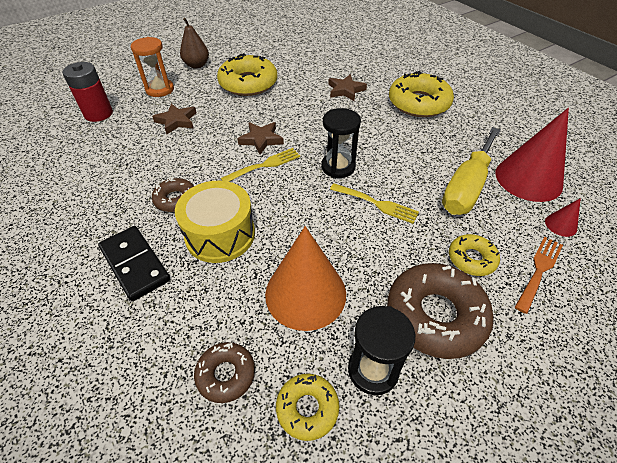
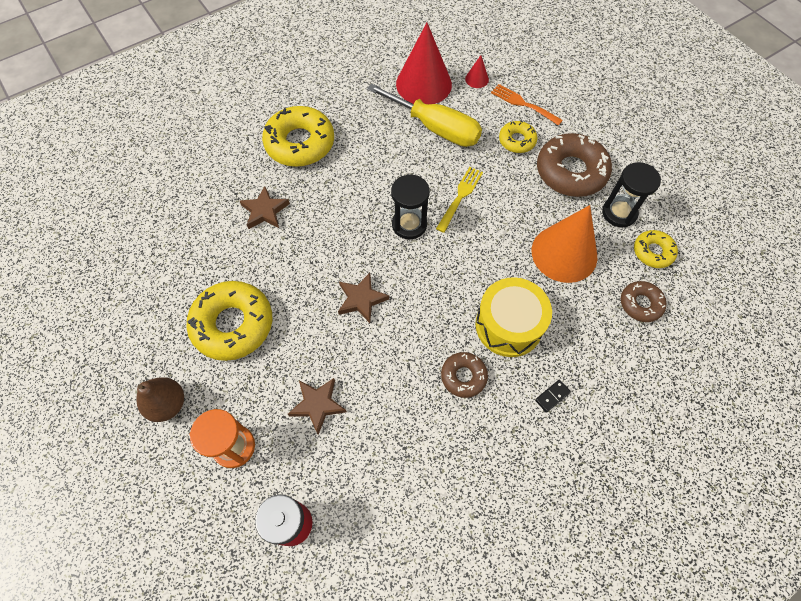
camera: 90 degrees left, 15 degrees up
(135, 264) = (552, 396): black domino -> black domino, size x0.43
(264, 165) = (407, 293): yellow fork -> none

